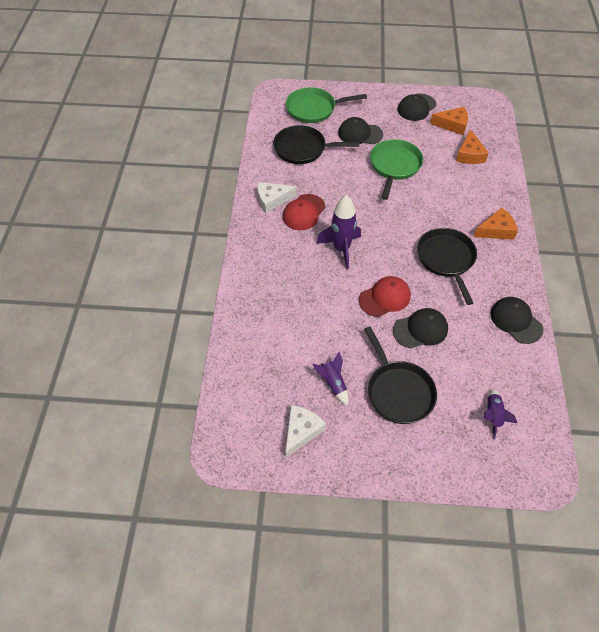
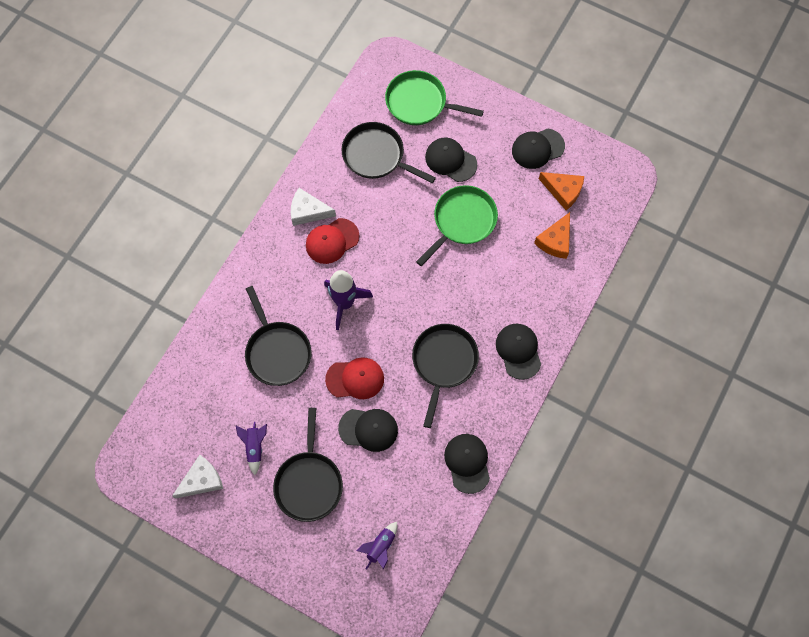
camera: 25 degrees right, 15 degrees up
(308, 304) = (277, 352): none -> black pan
(496, 230) = (518, 351): orange cheese -> black cap

